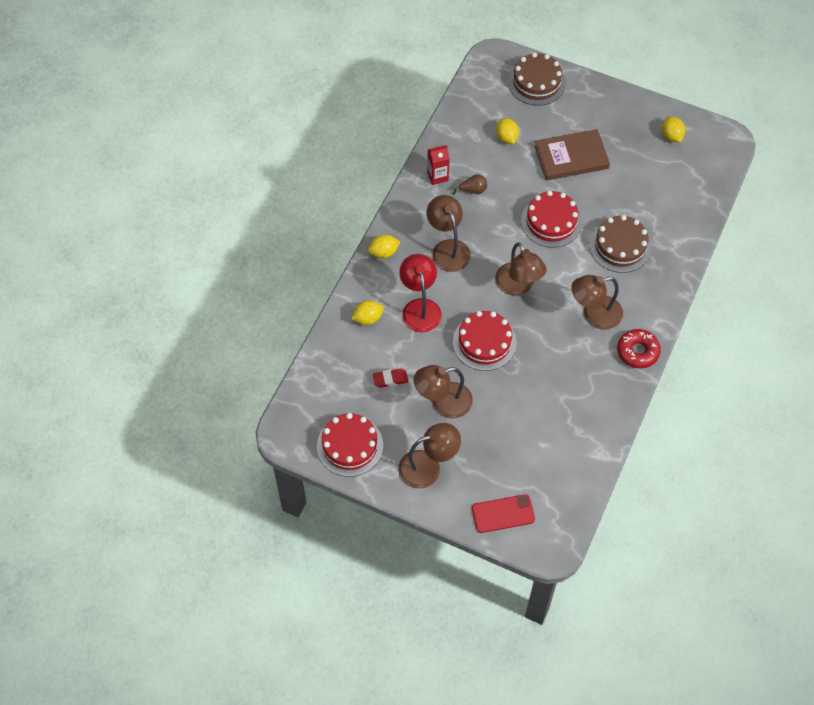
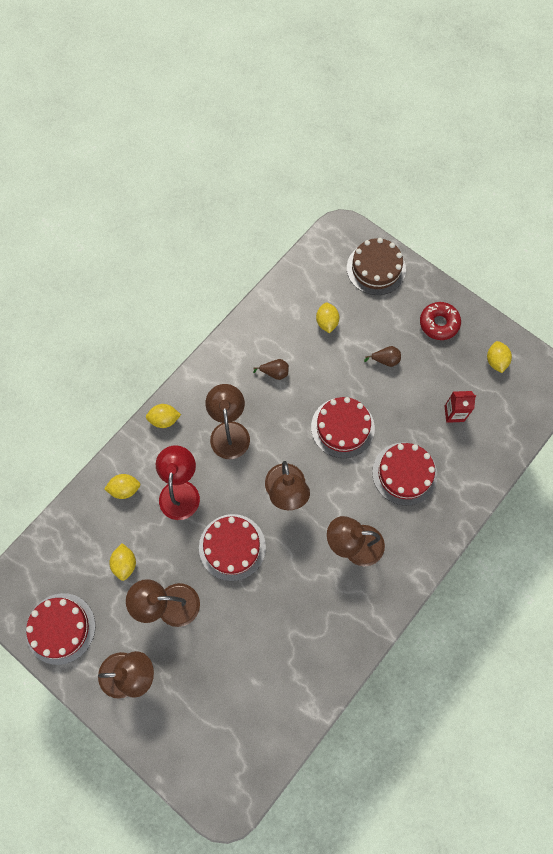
camera: 15 degrees right, 10 degrees up
(390, 379) = (125, 564): red eraser -> yellow lemon
(437, 176) = (244, 348): red carton -> red carton (454, 413)
(503, 514) = (188, 751): red phone -> none
(571, 157) = (385, 360): brown book -> brown pear
(620, 246) = (404, 473): brown cake -> red cake
(637, 352) = (385, 600): red donut -> red donut (439, 323)

